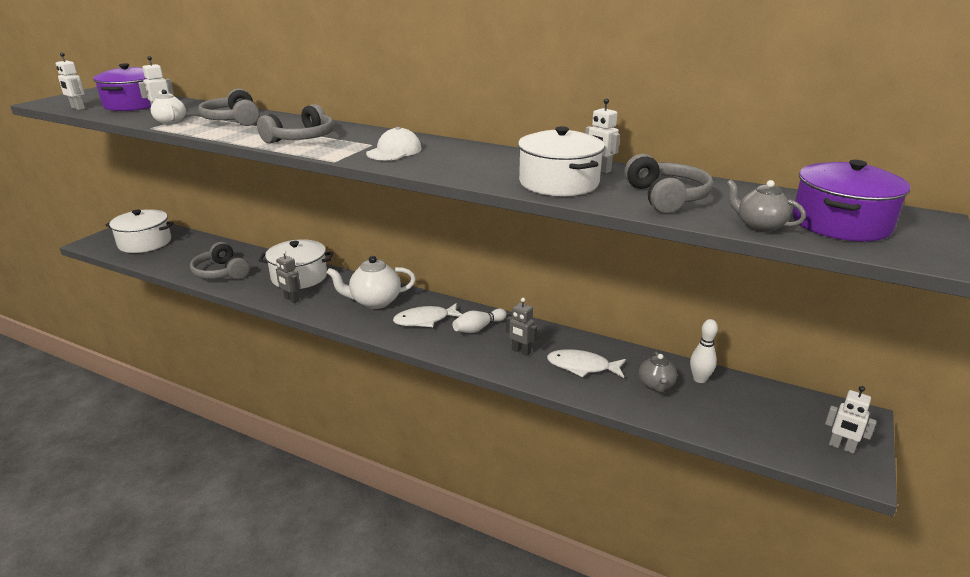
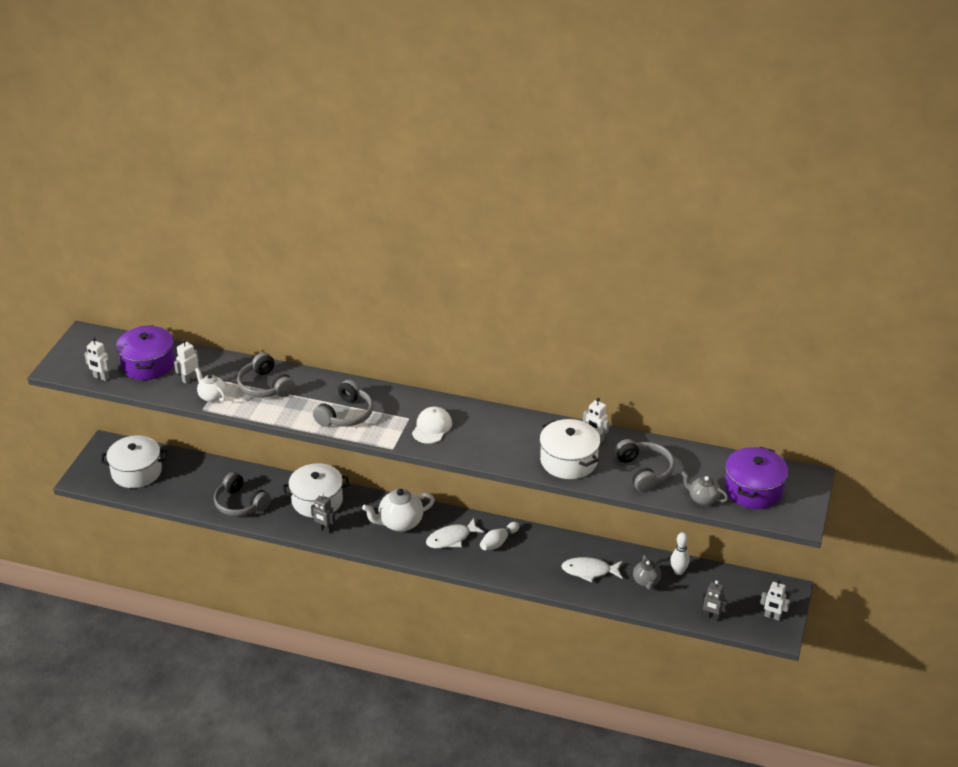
camera: 10 degrees left, 10 degrees up
(521, 351) = (539, 562): grey robot -> grey robot (711, 617)

